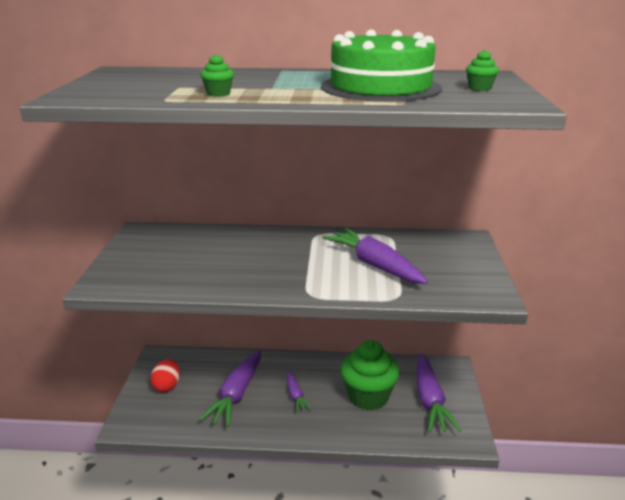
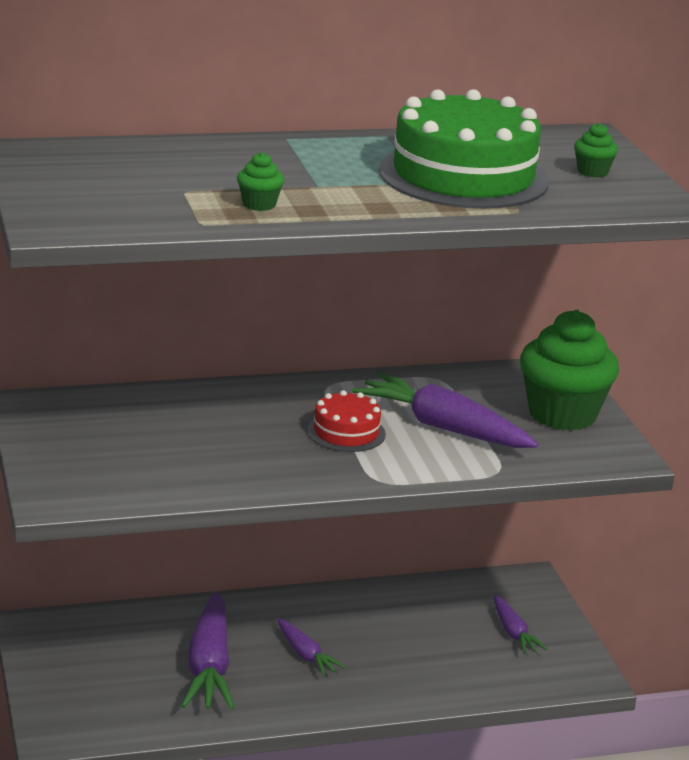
camera: 20 degrees left, 0 degrees up
(167, 386) = (83, 670): red egg -> none
(309, 262) = (346, 432): none -> red cake
(368, 397) = (419, 641): green cupcake -> green cupcake (562, 414)
(430, 400) = (513, 633): purple carrot -> purple carrot, size x0.54

